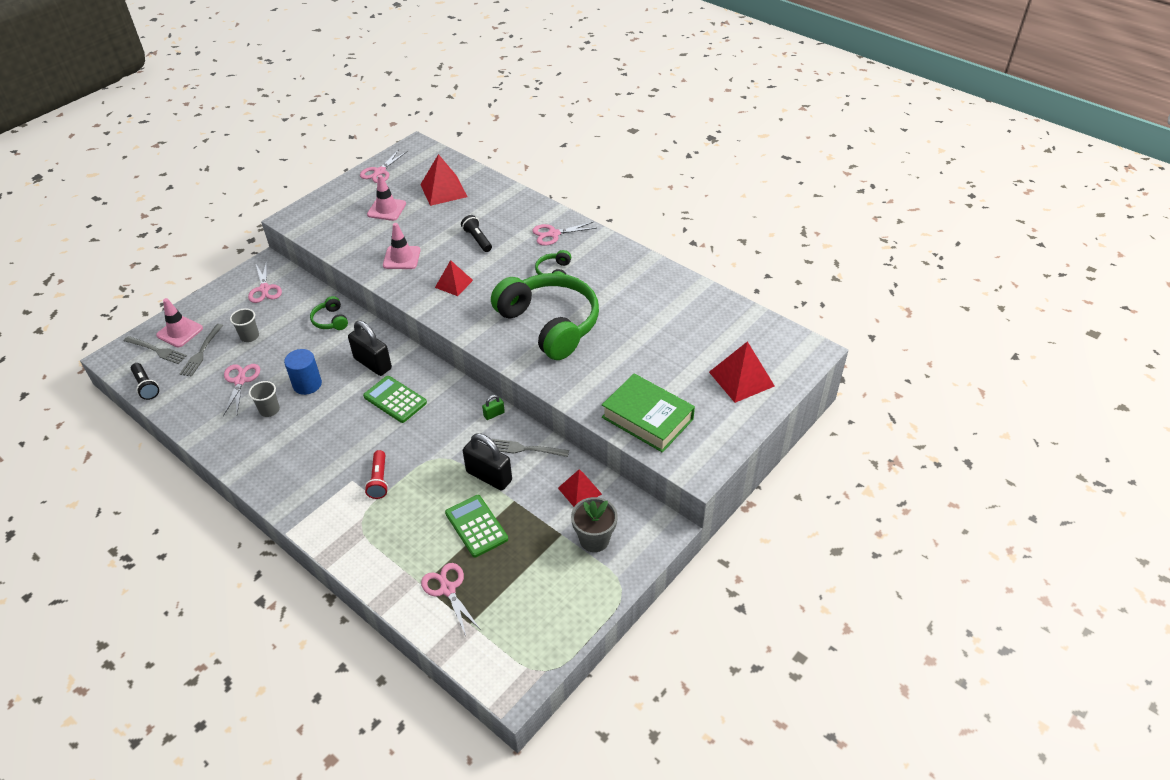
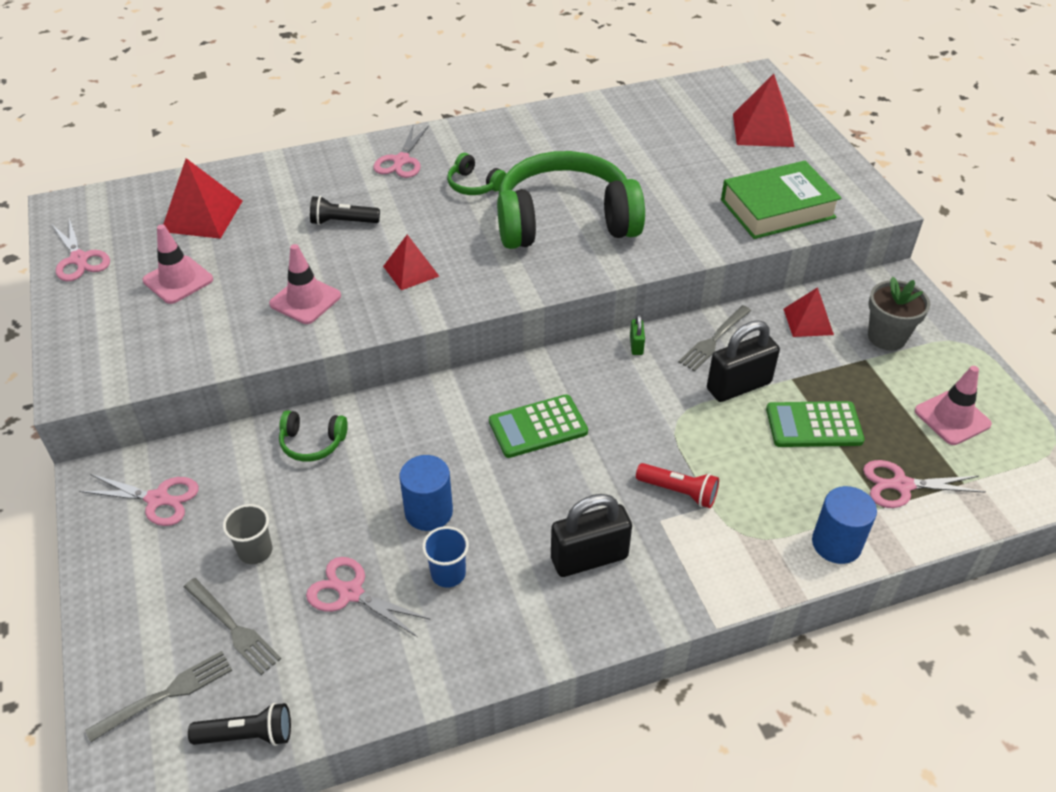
camera: 60 degrees left, 0 degrees up
(180, 332) = (150, 646): pink traffic cone -> pink traffic cone (952, 418)
(269, 410) = (448, 574): grey cup -> blue cup
(372, 363) = (447, 427): black padlock -> black padlock (589, 558)
(377, 569) = (836, 543): none -> blue cylinder

